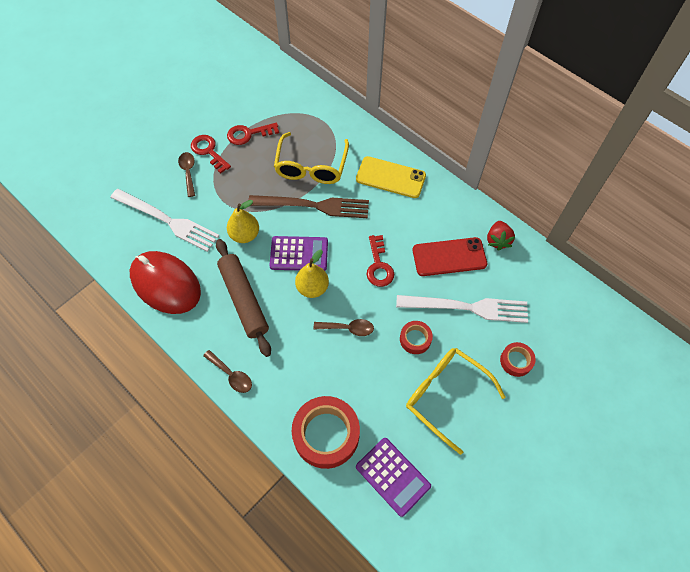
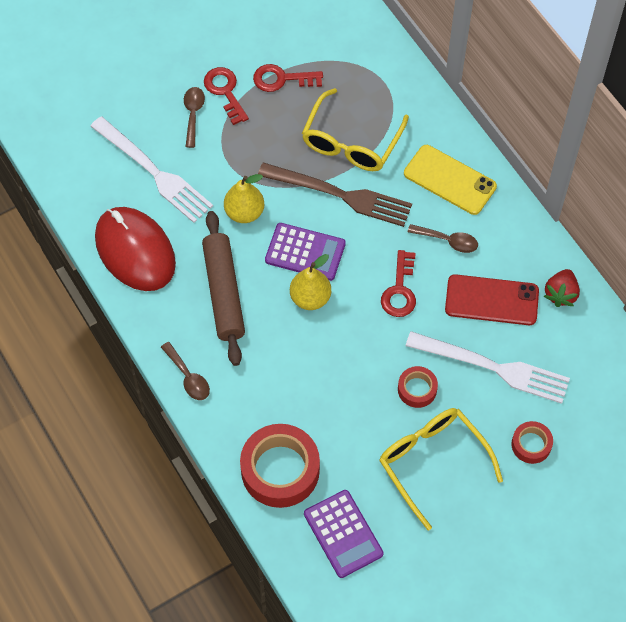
camera: 15 degrees right, 0 degrees up
(348, 328) = (340, 357): brown spoon -> brown spoon (448, 241)

